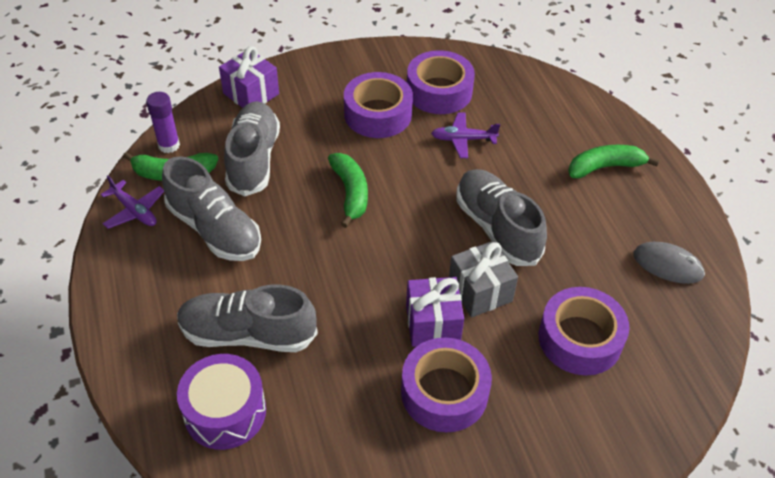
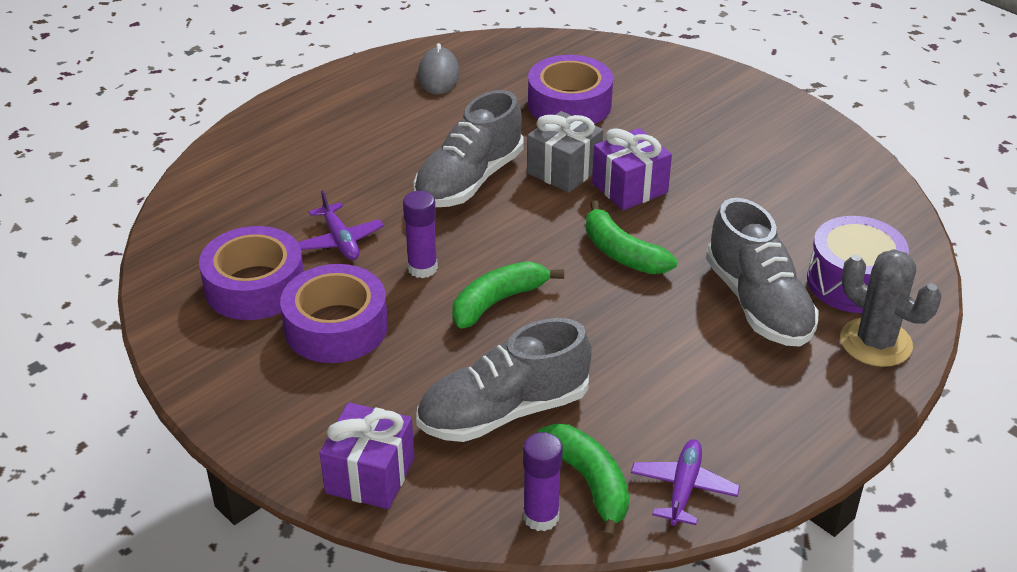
camera: 115 degrees left, 10 degrees down
(157, 384) = (875, 343): none -> grey cactus
(215, 229) = (648, 394): grey shoe -> none
(408, 168) = (422, 268): none -> purple glue stick
(444, 392) = (697, 161): purple tape -> none
(605, 167) = (321, 132): green banana -> green banana (622, 253)

